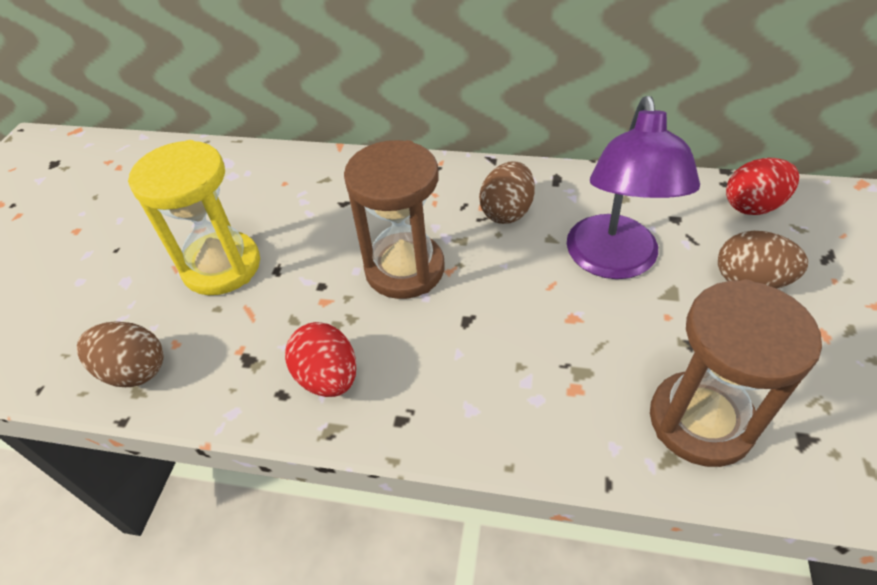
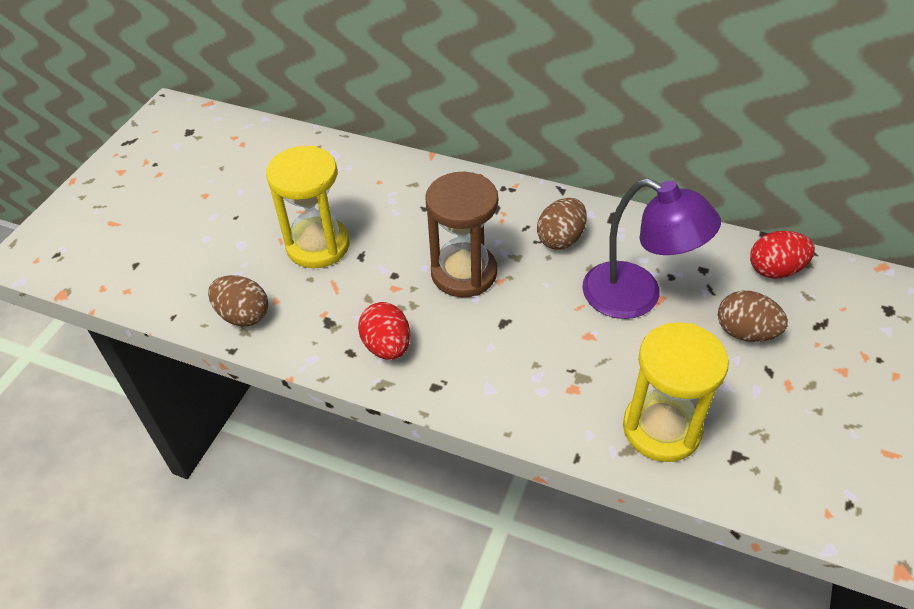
camera: 10 degrees right, 0 degrees up
(613, 262) = (637, 297): purple lamp -> purple lamp turned 75 degrees counterclockwise
(700, 421) = (661, 429): brown hourglass -> yellow hourglass

